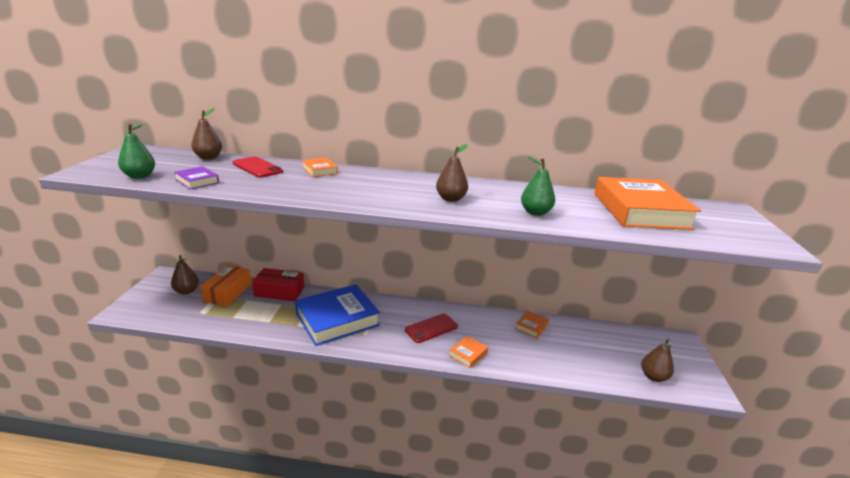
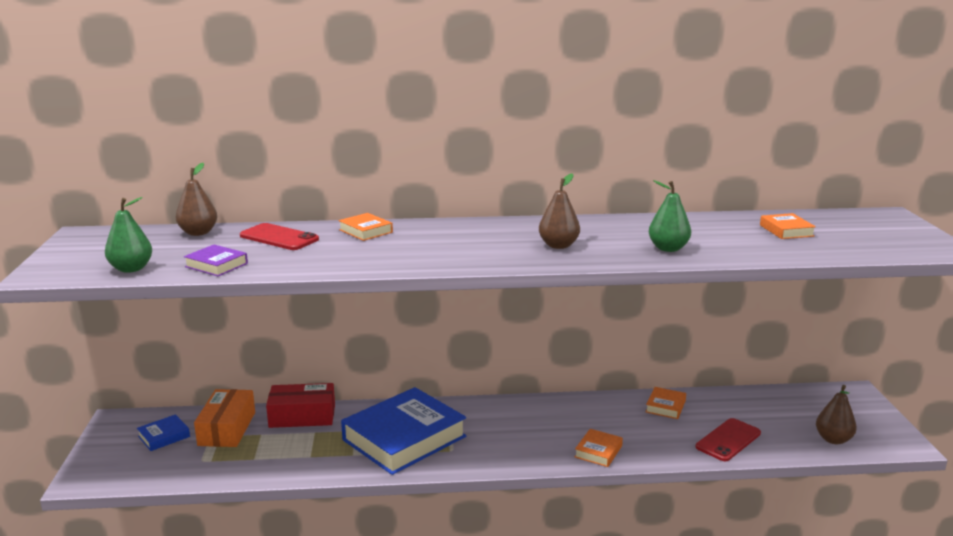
camera: 10 degrees left, 5 degrees down
(186, 291) = (164, 436): brown pear -> blue book
(431, 328) = (537, 429): red phone -> red phone (728, 440)
(640, 211) = (786, 230): orange book -> orange book, size x0.42

